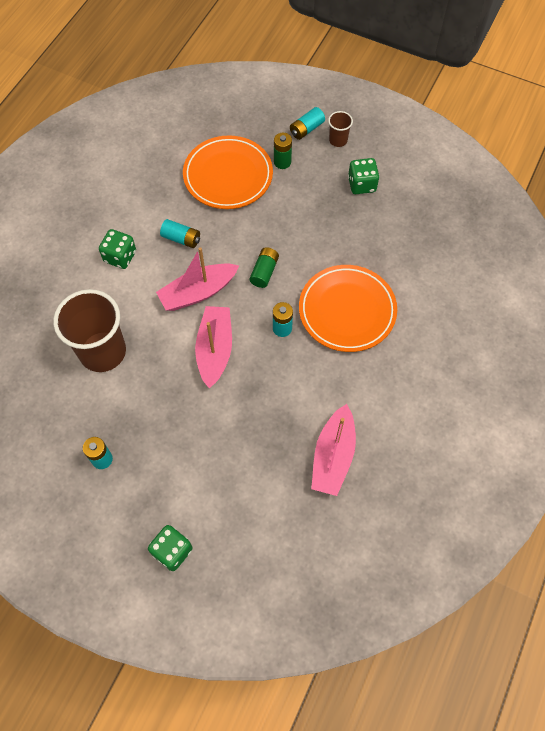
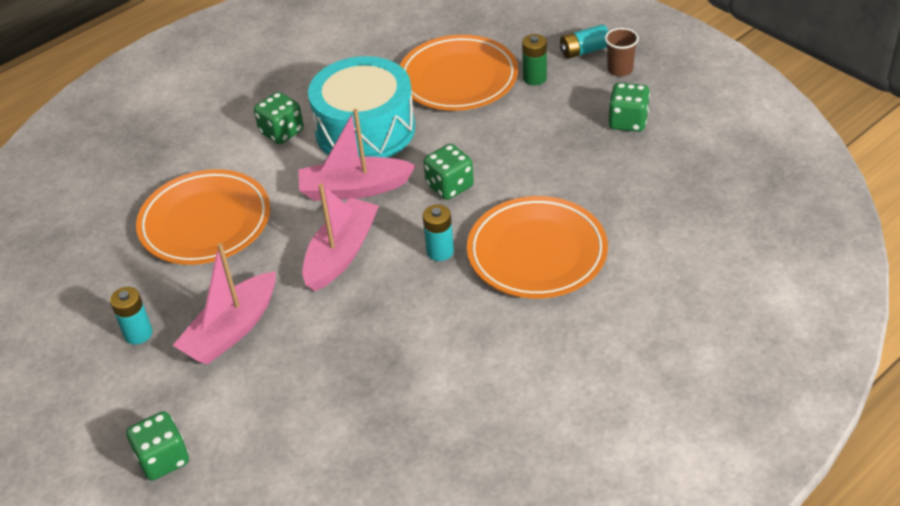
camera: 25 degrees right, 20 degrees down
(103, 352) = (205, 222): brown cup -> orange plate
(181, 238) = (365, 130): turquoise battery -> turquoise drum
(264, 272) = (449, 186): green battery -> green dice
(333, 456) = (431, 412): pink boat -> pink boat (231, 330)

